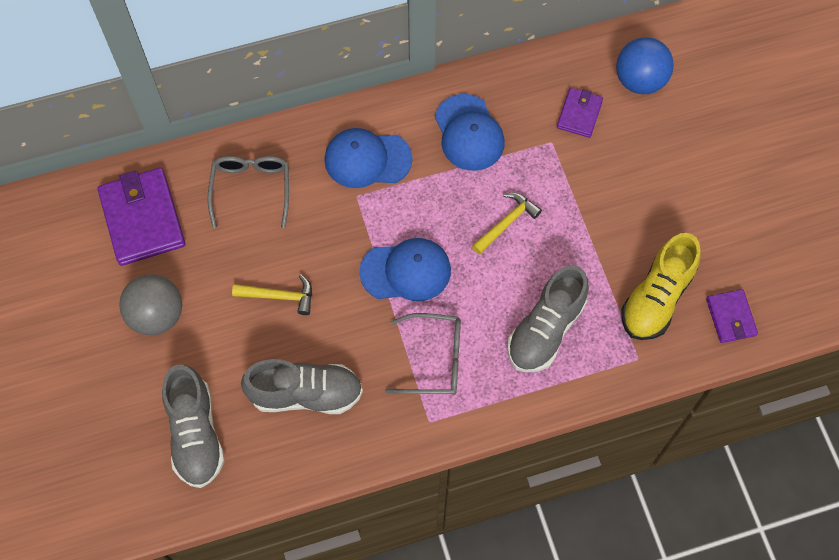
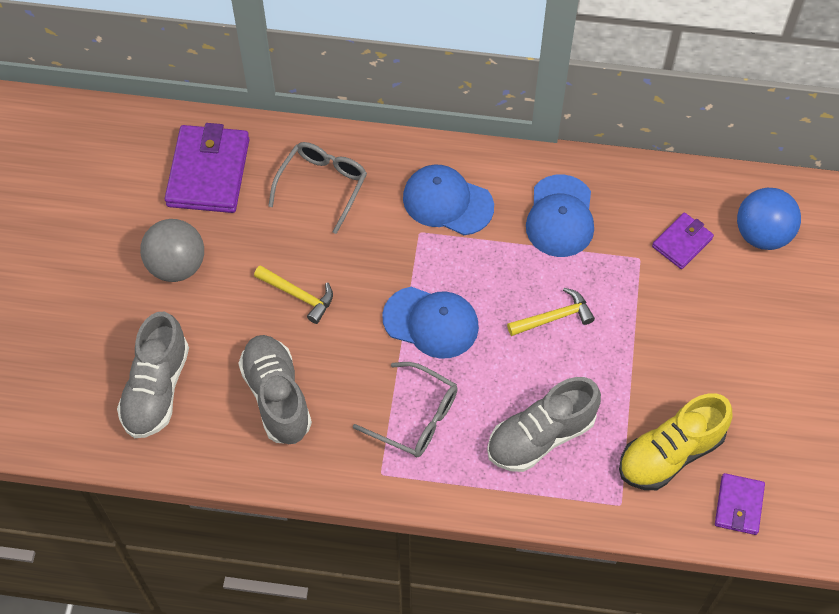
camera: 25 degrees right, 5 degrees down
(306, 394) = (277, 396): grey shoe -> grey shoe turned 135 degrees counterclockwise

